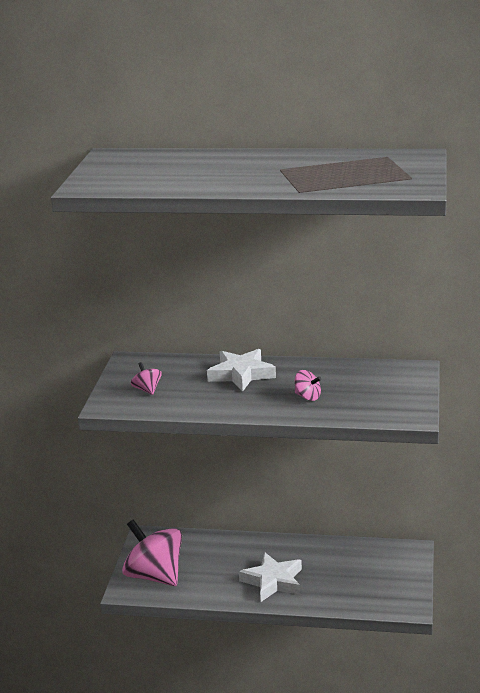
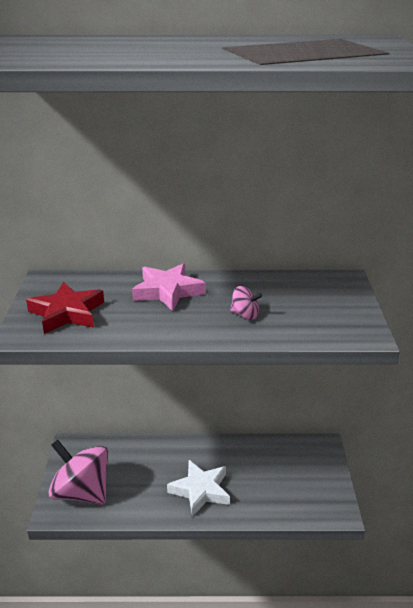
camera: 10 degrees left, 5 degrees up
(147, 390) = (67, 313): pink spinning top -> red star
(241, 374) = (167, 291): white star -> pink star

